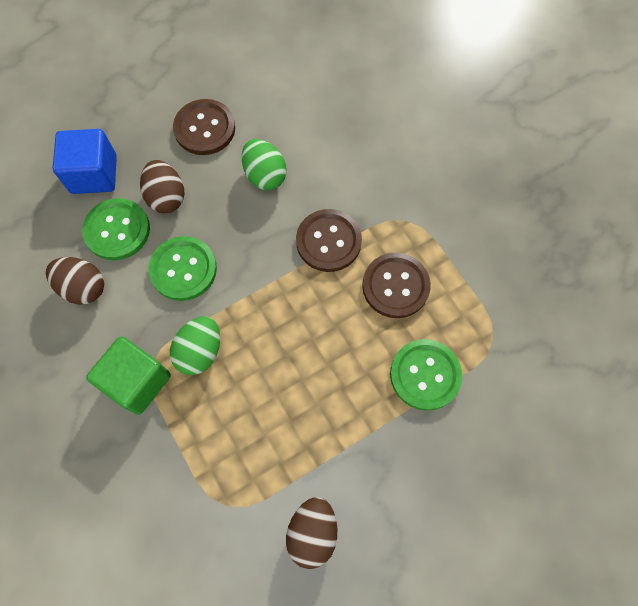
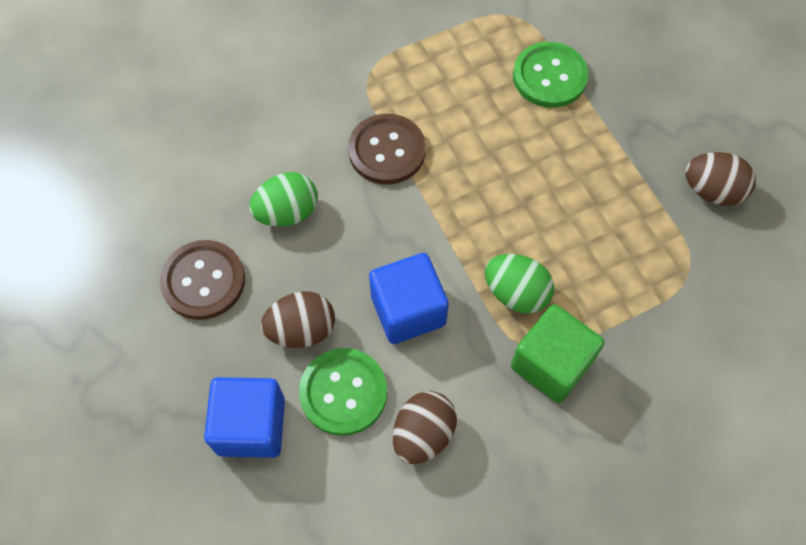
camera: 85 degrees left, 5 degrees down
(183, 269) = (408, 310): green button -> blue cube
(395, 286) = (448, 91): brown button -> none

